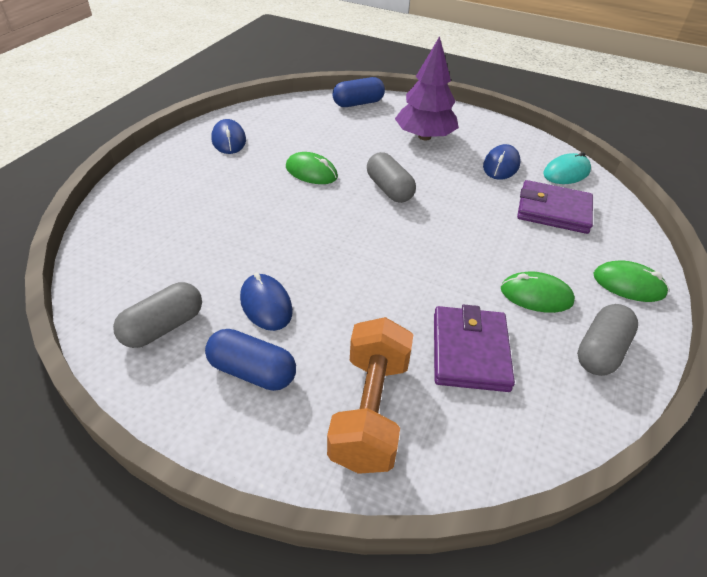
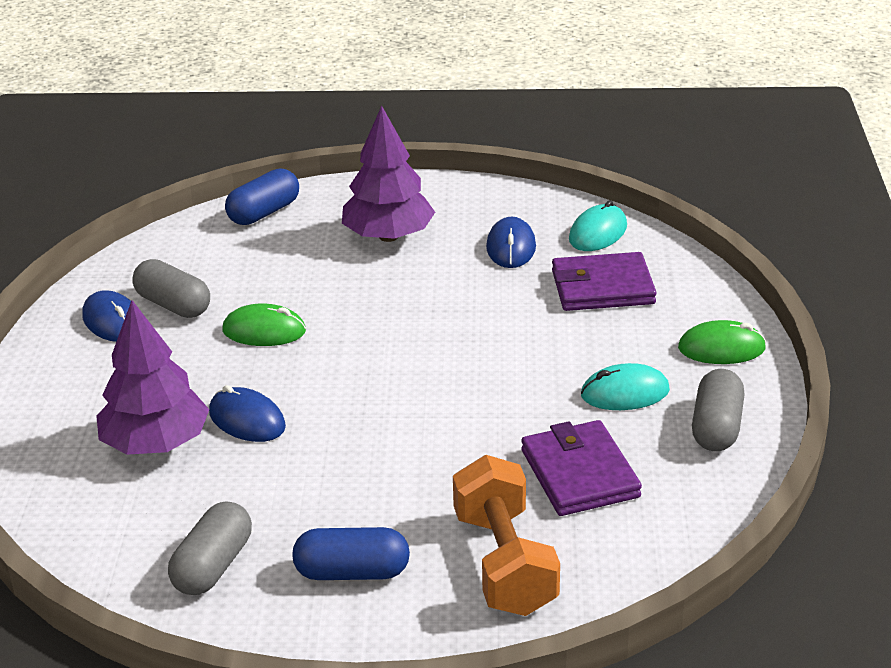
camera: 20 degrees left, 10 degrees down
(195, 223) = (156, 443): none -> purple tree
(266, 304) = (319, 503): blue mouse -> blue mouse (247, 420)
(389, 189) = (383, 322): grey capsule -> grey capsule (173, 305)
(536, 295) = (625, 393): green mouse -> turquoise mouse

